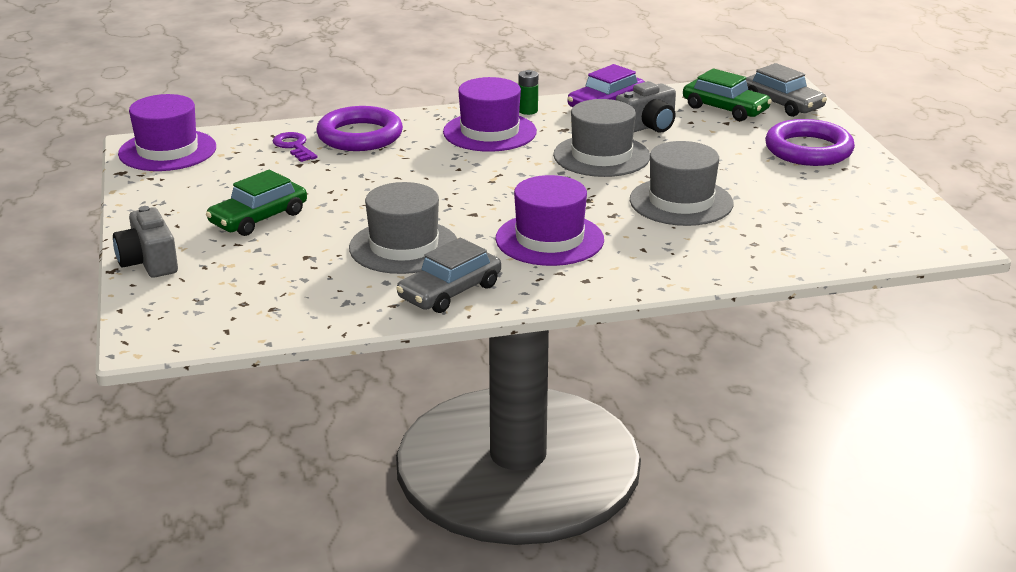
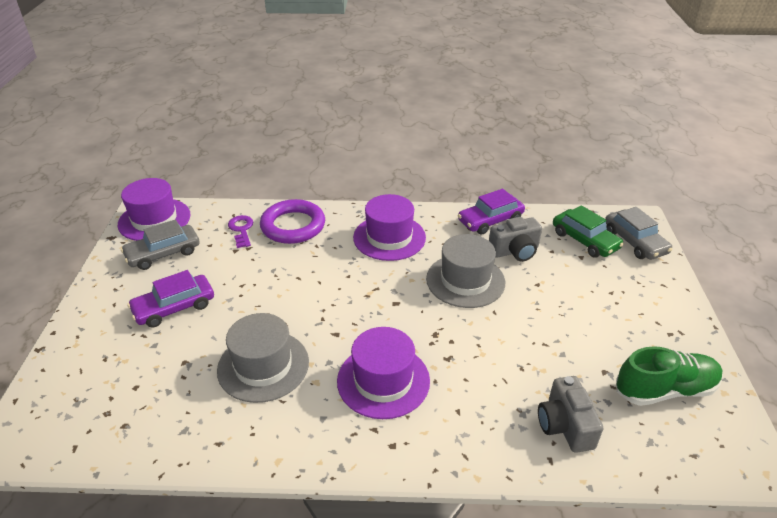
camera: 15 degrees right, 10 degrees up
(149, 262) = (69, 344): grey camera -> grey camera (565, 425)
(258, 218) = (174, 307): green car -> purple car
(450, 291) = (272, 435): grey car -> grey car (163, 253)
(528, 111) = (428, 218): green battery -> none
(681, 202) = (512, 352): grey hat -> none
(808, 150) = (643, 303): purple ring -> none
(851, 207) = (664, 390): none -> green shoe

